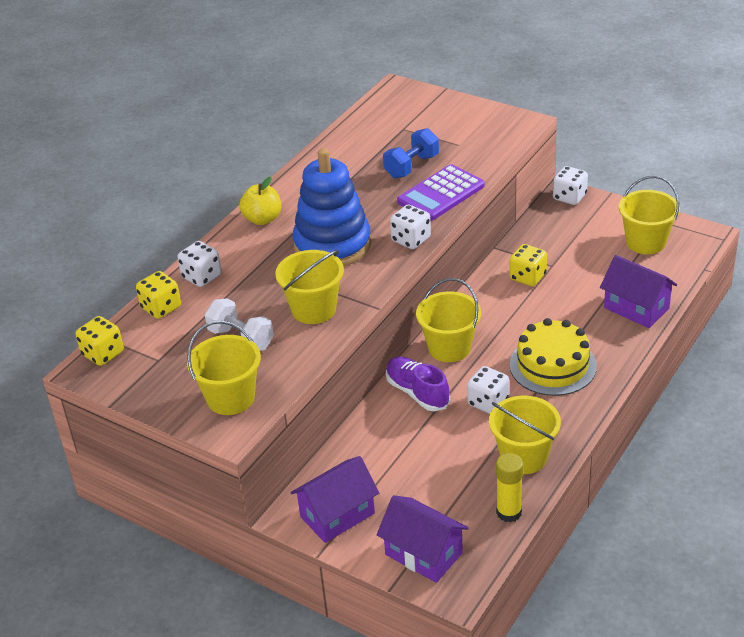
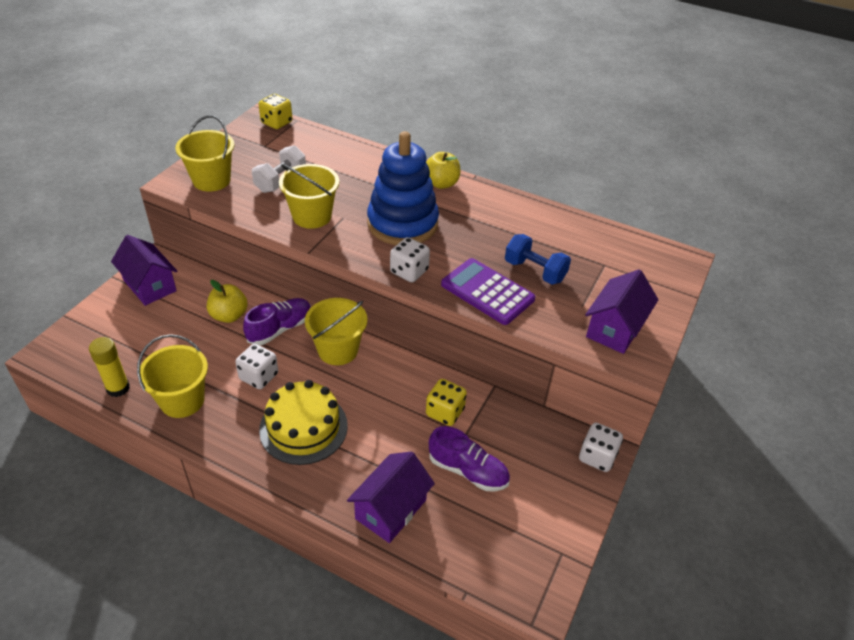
camera: 80 degrees right, 5 degrees up
(161, 308) = (325, 142): yellow dice -> none
(202, 277) = (362, 158): white dice -> none
(395, 436) = (229, 315): none -> yellow apple
(423, 554) = (92, 334): purple house -> purple house (615, 328)
(591, 265) = (468, 471): none -> purple shoe
(645, 242) = (516, 530): yellow bucket -> none

